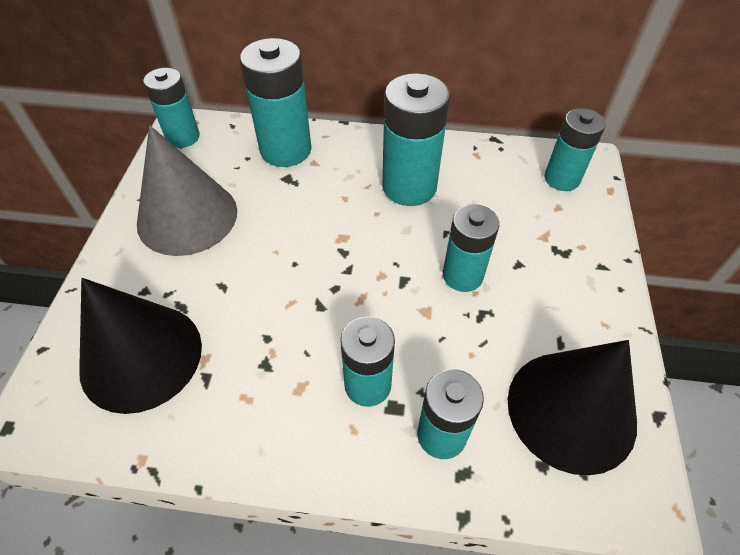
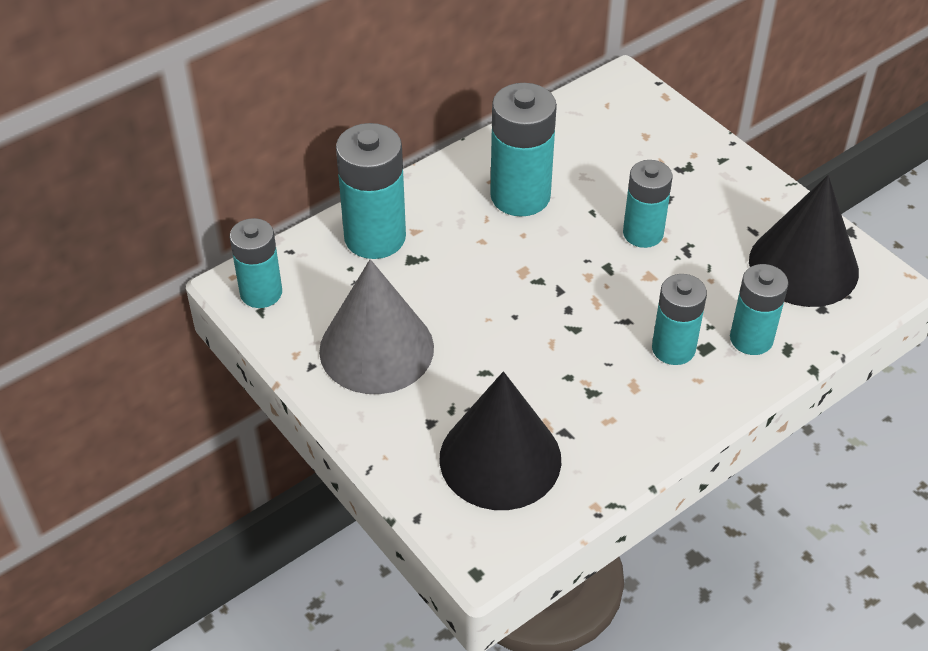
camera: 45 degrees left, 5 degrees down
(562, 179) = (623, 110): turquoise battery -> none

